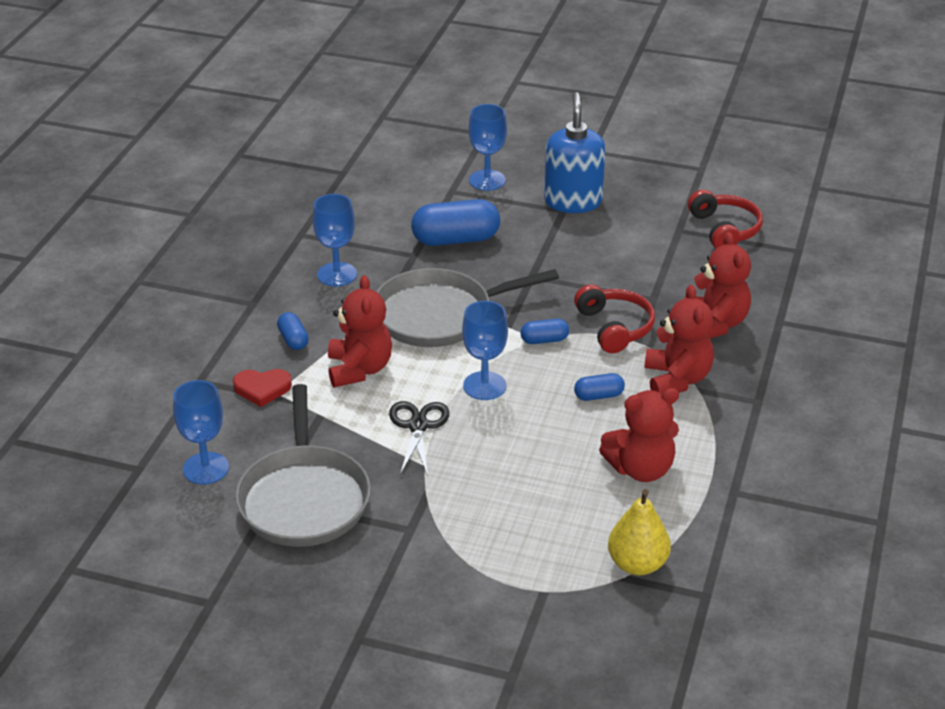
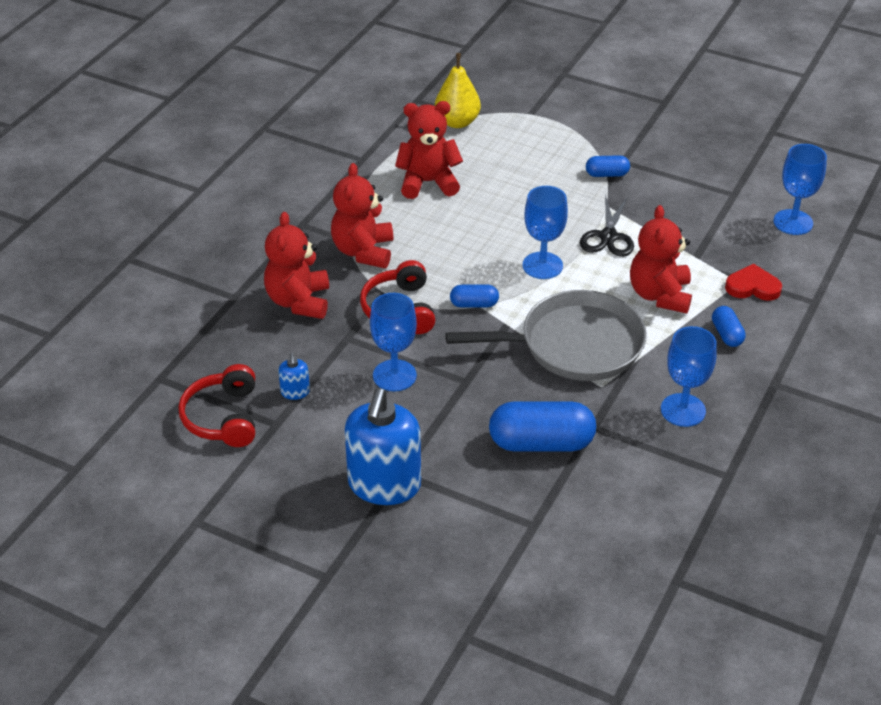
camera: 170 degrees left, 5 degrees up
(304, 499) = (707, 190): grey pan -> none
(487, 180) = (483, 538): blue goblet -> blue goblet (394, 375)
(598, 396) = (440, 245): blue capsule -> blue capsule (607, 174)
(676, 252) = (295, 392): none -> blue soap dispenser

